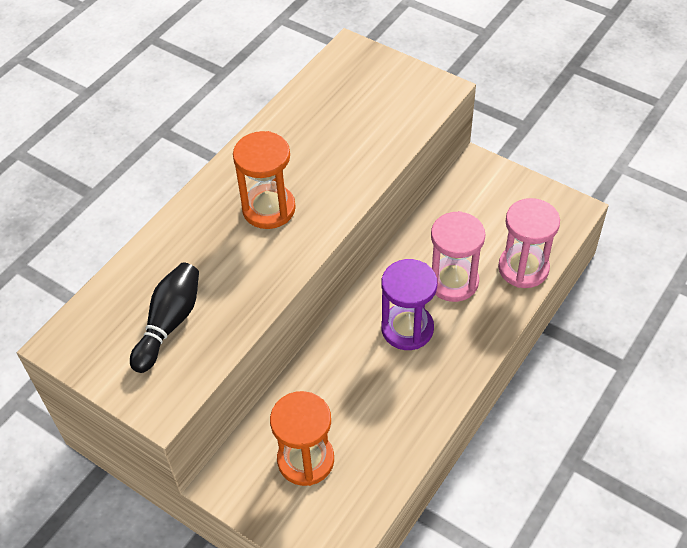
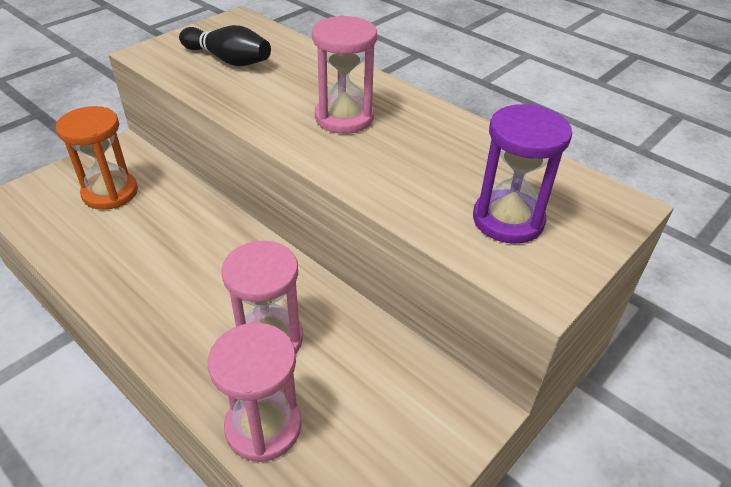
camera: 95 degrees right, 10 degrees down
(269, 209) = (344, 118): orange hourglass -> pink hourglass
(407, 328) = (218, 284): purple hourglass -> purple hourglass (508, 220)

